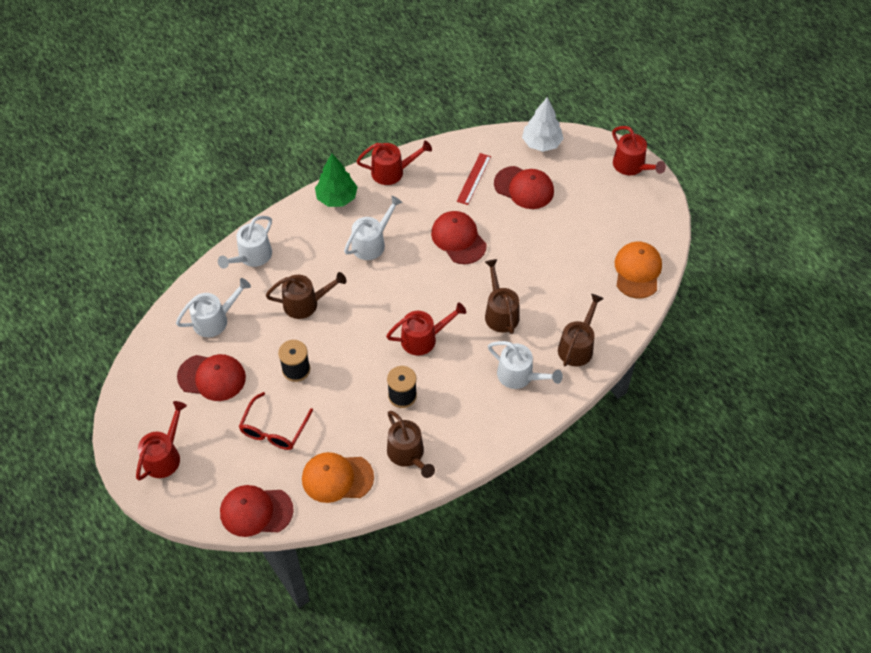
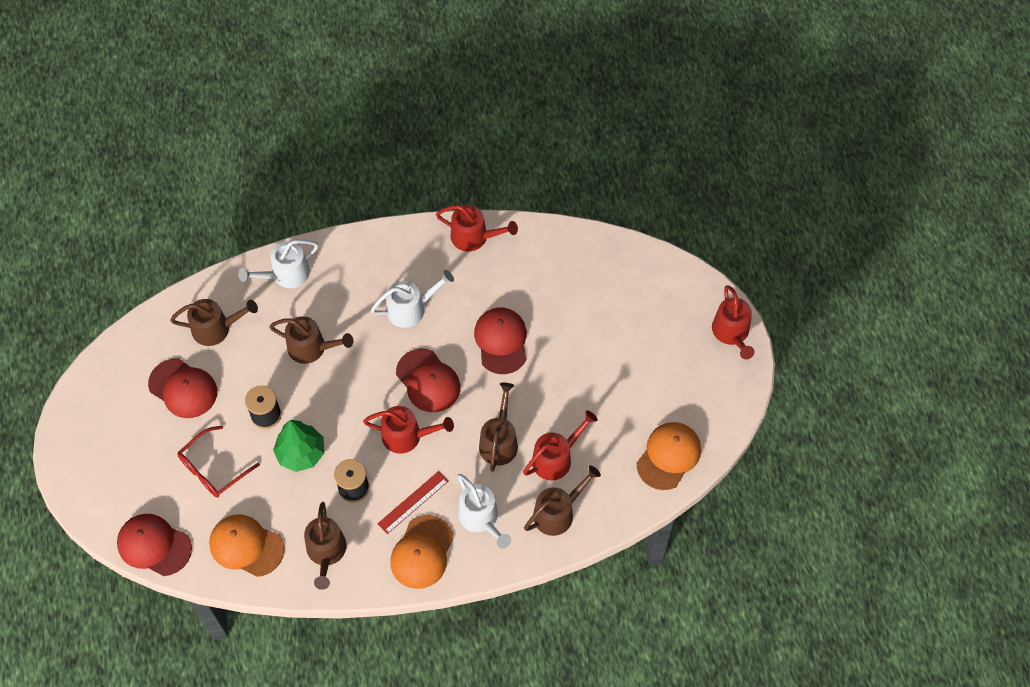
camera: 25 degrees right, 5 degrees up
(164, 456) = (99, 451): red watering can -> red watering can (556, 458)
(214, 320) = (216, 328): white watering can -> brown watering can
(337, 198) = (402, 244): green tree -> green tree (301, 453)
(474, 179) = (554, 279): red ruler -> red ruler (413, 502)
(487, 421) = (422, 552): none -> orange cap
(524, 188) = (601, 311): red cap -> red cap (428, 381)
(541, 143) = (648, 267): white tree -> none

